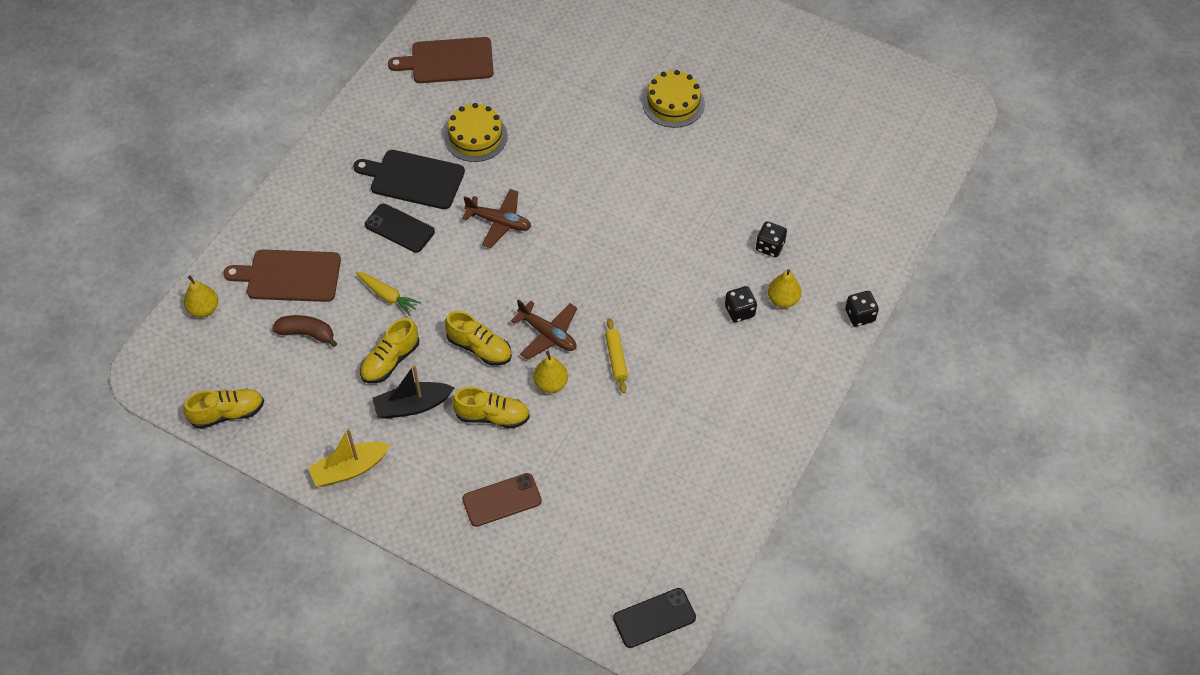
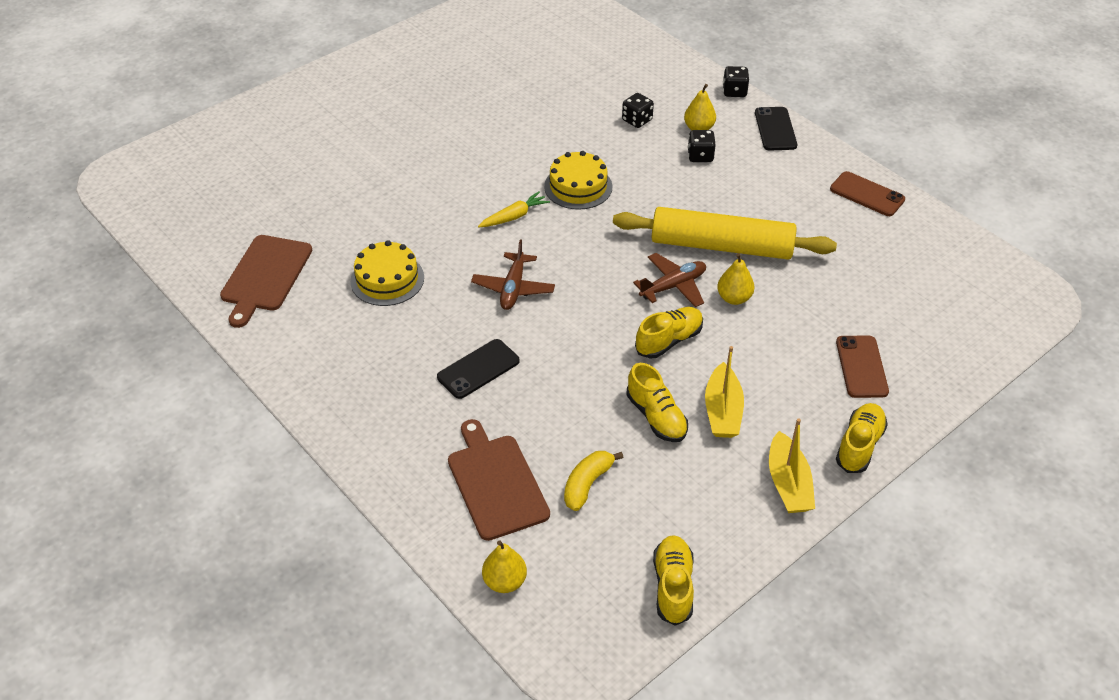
camera: 70 degrees left, 10 degrees down
(290, 276) = (496, 483): brown cutting board -> brown cutting board turned 135 degrees clockwise
(306, 333) = (587, 484): brown banana -> yellow banana
(387, 296) = (567, 400): yellow carrot -> yellow carrot (514, 216)
(412, 406) = (722, 411): black boat -> yellow boat
(414, 179) = (415, 342): black cutting board -> none
(492, 416) = (758, 350): yellow shoe -> yellow shoe (859, 445)
(499, 222) = (513, 288): brown plane -> brown plane turned 150 degrees clockwise
(616, 358) = (721, 246): yellow rolling pin -> yellow rolling pin, size x2.48
(654, 618) = (1015, 292): black phone -> black phone (775, 129)
(673, 103) = (434, 134): yellow cake -> yellow cake (578, 186)
(747, 464) = (867, 194): none -> brown phone

